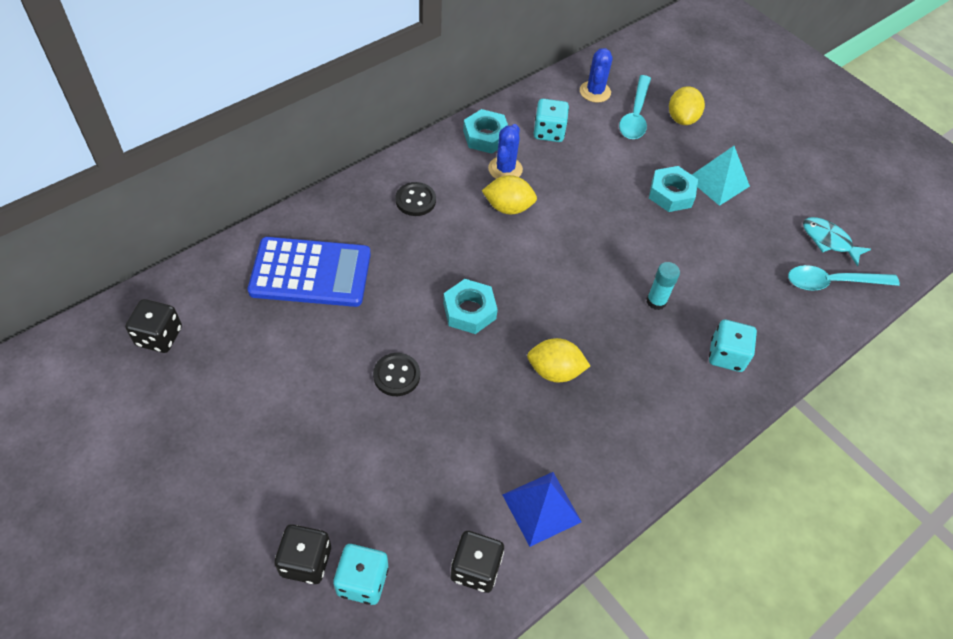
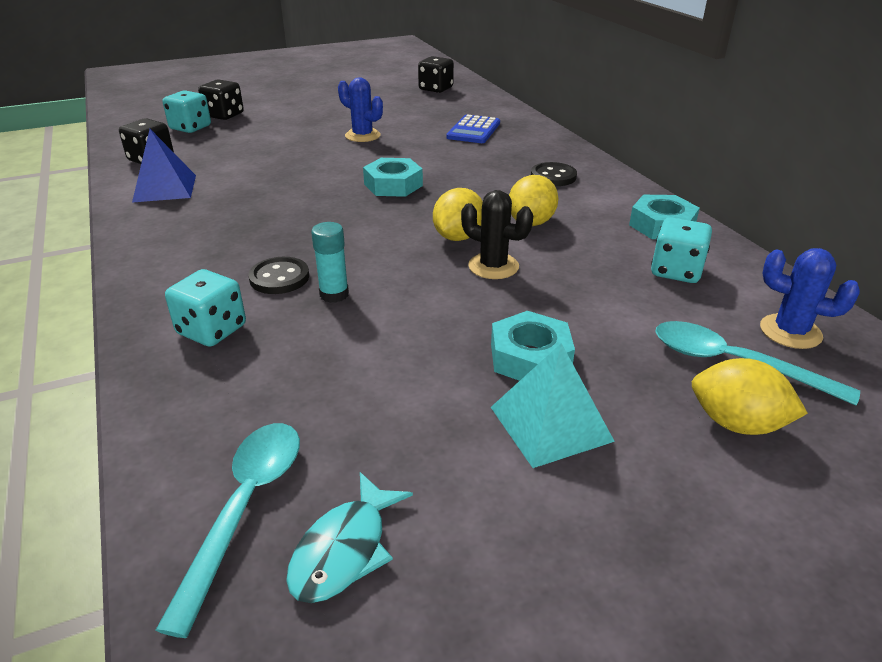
camera: 110 degrees right, 20 degrees down
(310, 273) = (473, 130): blue calculator -> blue calculator, size x0.60
(396, 375) = (344, 150): black button -> black button (279, 278)
(505, 169) = (599, 229): blue cactus -> blue cactus (362, 136)
(554, 371) = (290, 214): yellow lemon -> yellow lemon (458, 237)
(582, 221) = (493, 266): none -> black cactus
(829, 241) = (344, 550): turquoise fish -> turquoise fish turned 150 degrees clockwise

